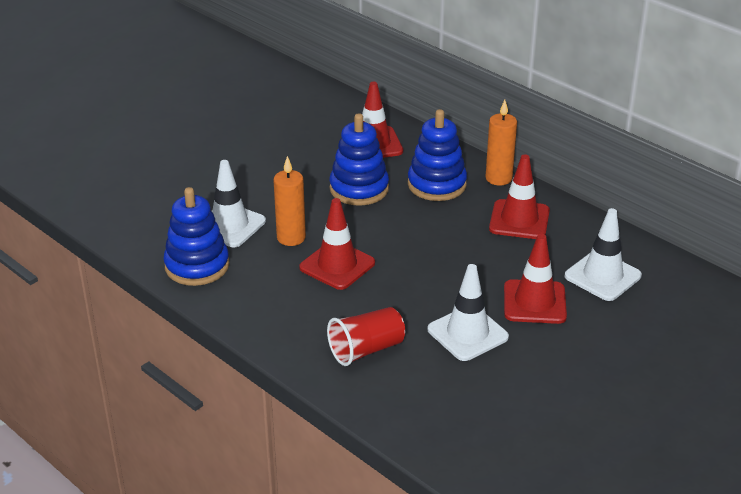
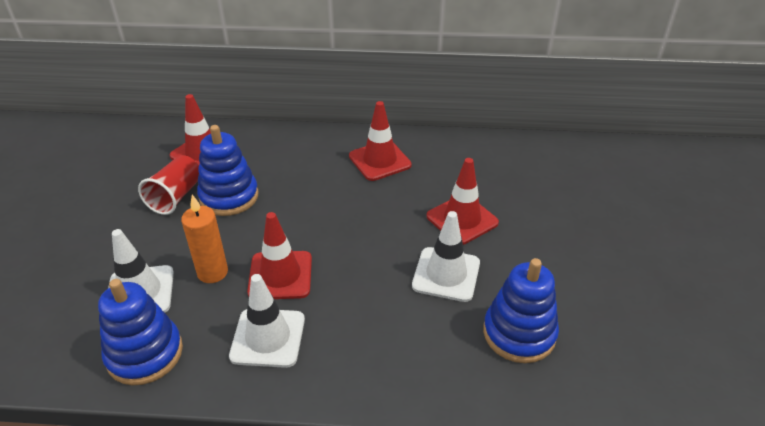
camera: 40 degrees left, 5 degrees up
(366, 350) = (387, 340): red cup -> red cup (176, 196)
(437, 184) = (289, 162): blue stacking toy -> blue stacking toy (519, 333)
(498, 178) = (330, 136): orange candle -> none
(602, 276) = (481, 174): white traffic cone -> white traffic cone (268, 338)

